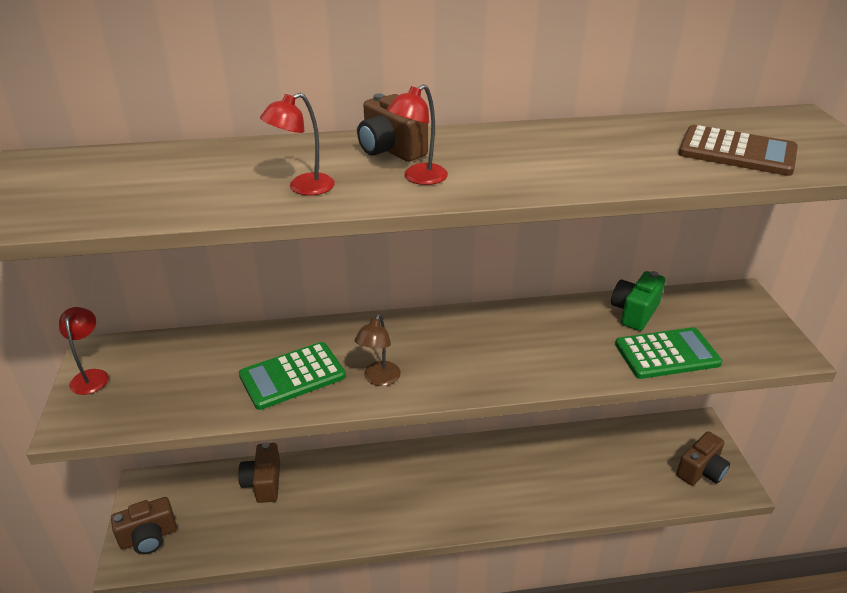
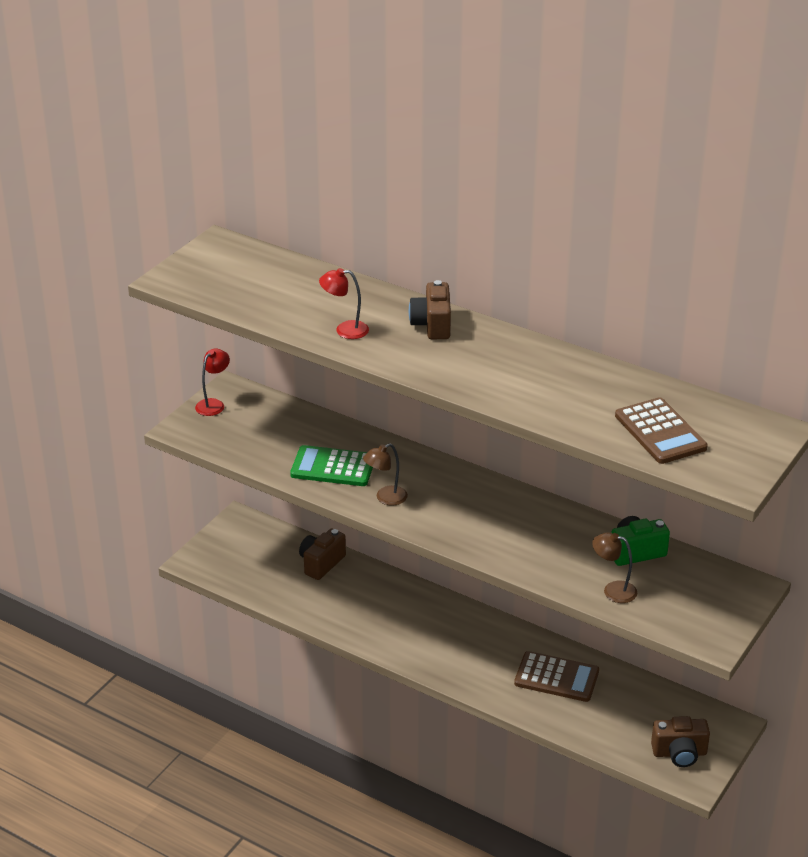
camera: 40 degrees right, 0 degrees up
(149, 537) = (215, 555): brown camera -> none
(418, 178) = (419, 354): red lamp -> none
(554, 465) = (556, 677): none -> brown calculator
(667, 354) = (613, 590): green calculator -> brown lamp

